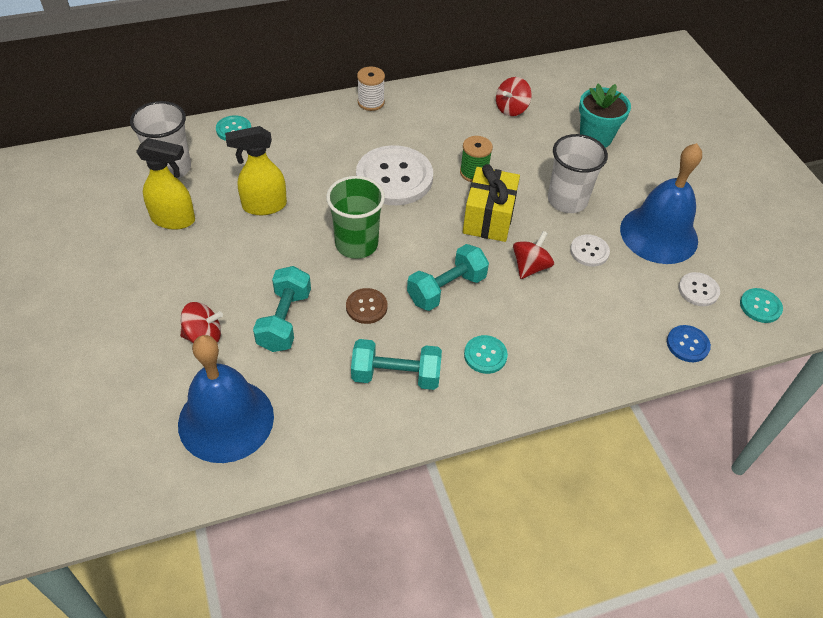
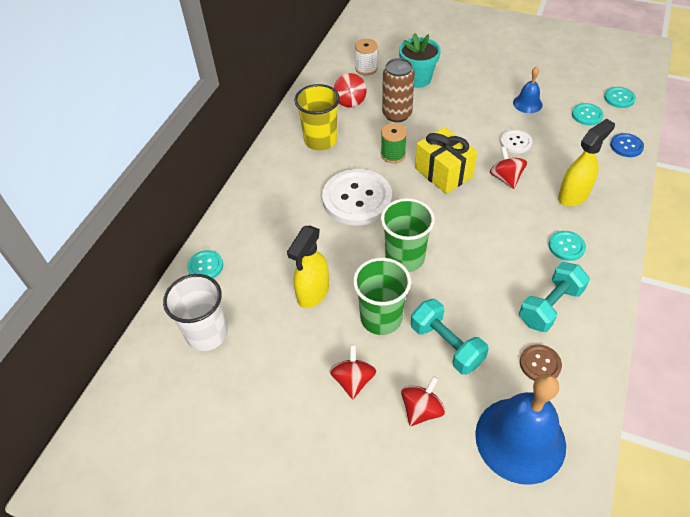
camera: 45 degrees left, 0 degrees up
(174, 220) = (271, 363): yellow spray bottle -> yellow spray bottle (573, 195)
(198, 277) = (353, 380): none -> red spinning top
(276, 262) = (381, 318): none -> green cup
(366, 307) = (472, 287): brown button -> brown button (540, 364)
(371, 102) = (264, 167): white spool -> white spool (366, 68)
(440, 117) = (320, 140): none -> yellow cup
(446, 289) = (491, 232): turquoise dumbbell -> none
(529, 148) = (397, 114): none -> brown can
(567, 200) = (461, 125): white cup -> none
(659, 234) = (527, 103): blue bell -> blue bell, size x0.48
(698, 290) = (587, 115): white button -> turquoise button

